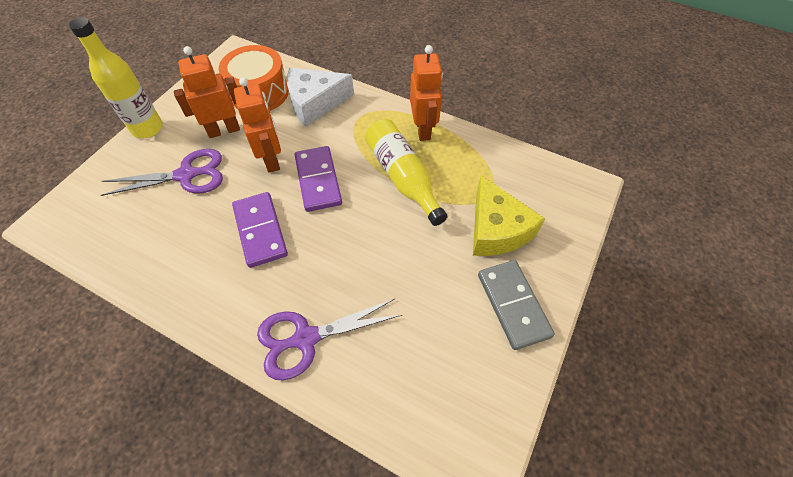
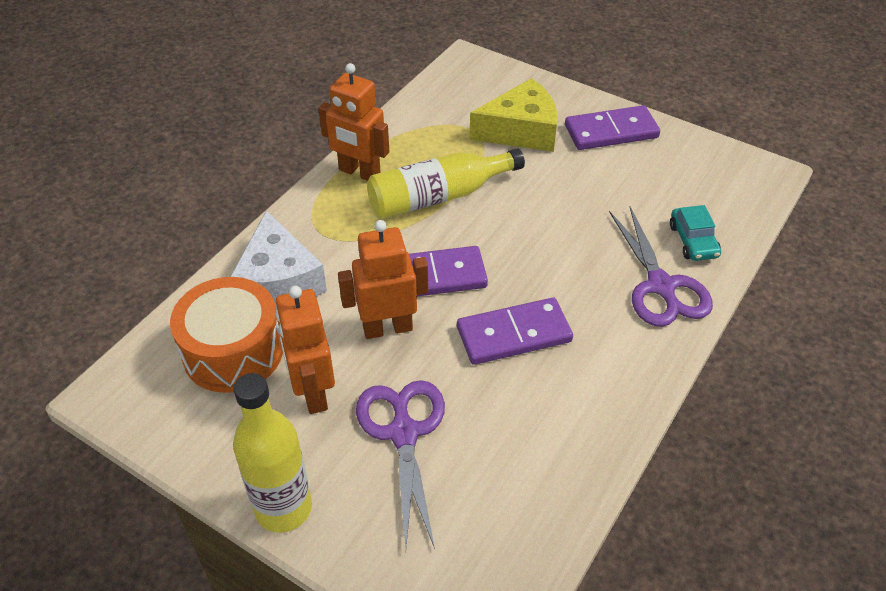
camera: 85 degrees left, 10 degrees down
(363, 372) = (693, 241): none -> turquoise car
(423, 129) = (359, 172): orange robot -> orange robot turned 150 degrees counterclockwise
(513, 305) = (611, 132): grey domino -> purple domino

